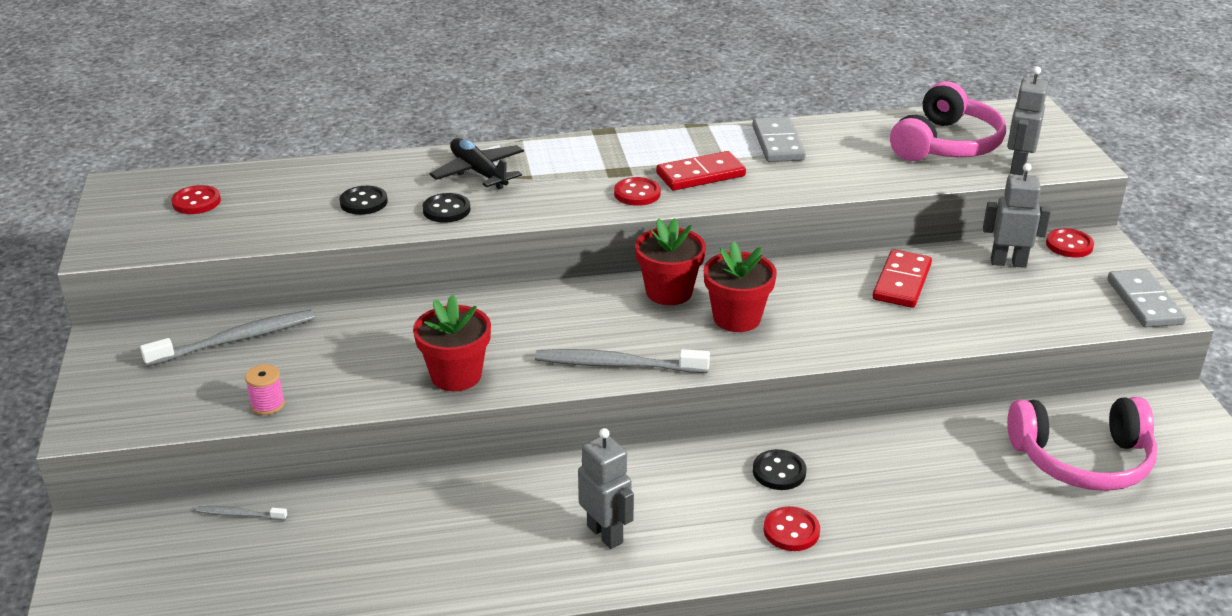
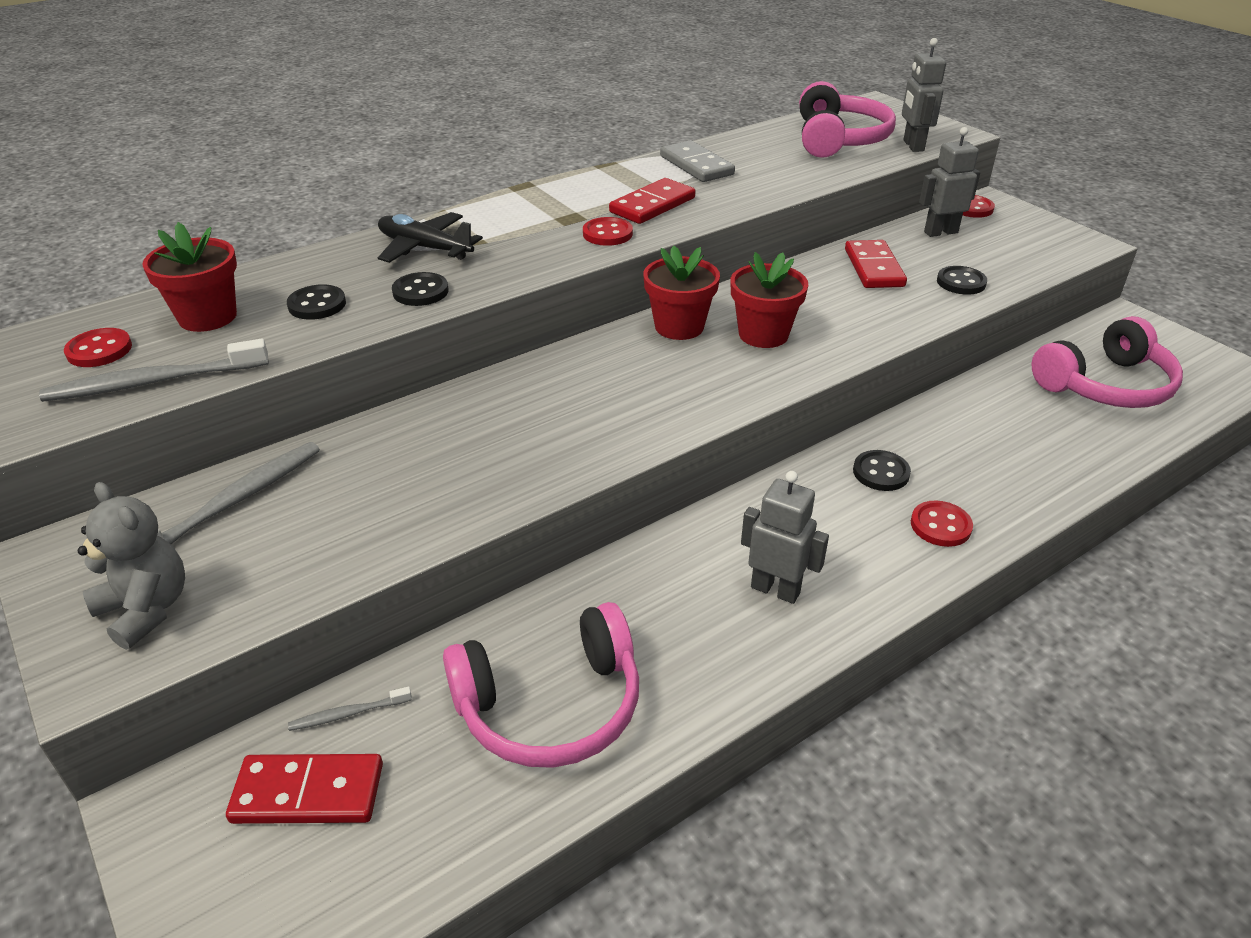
camera: 25 degrees left, 5 degrees up
(139, 396) = (146, 609): none -> grey teddy bear
(185, 554) = (308, 792): none -> red domino
(267, 405) = (331, 567): pink spool -> none
(375, 556) = (550, 705): none -> pink headphones
(456, 375) = (532, 467): red flower pot -> red flower pot (208, 317)
(617, 365) = (690, 409): grey toothbrush -> grey toothbrush (154, 382)
(976, 318) = (961, 282): none -> black button
(1144, 302) = (1070, 239): grey domino -> none

